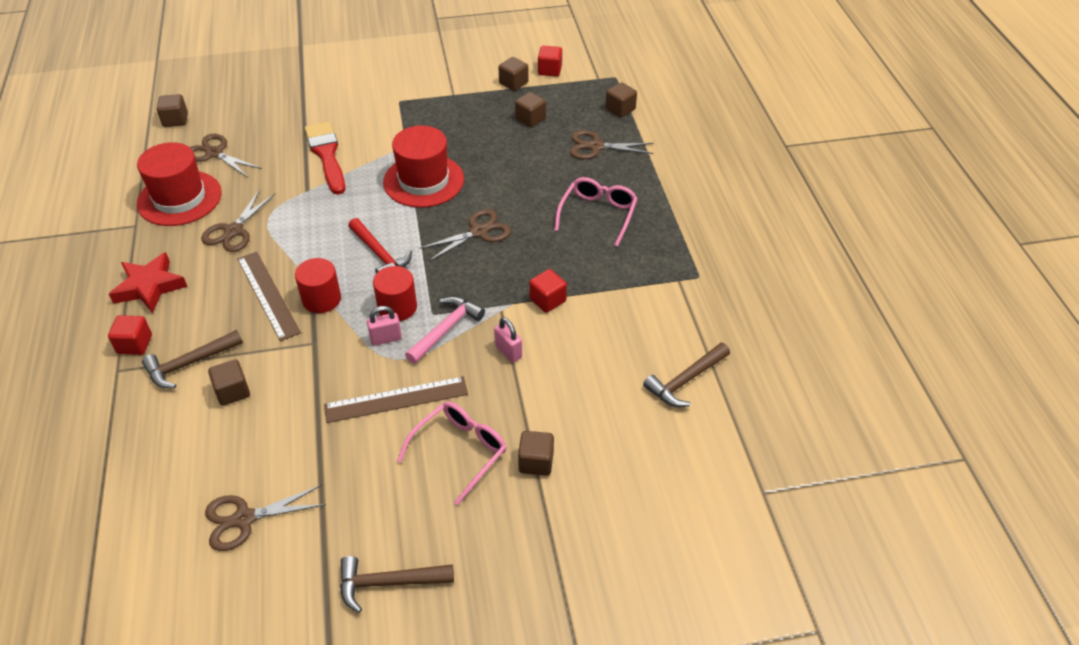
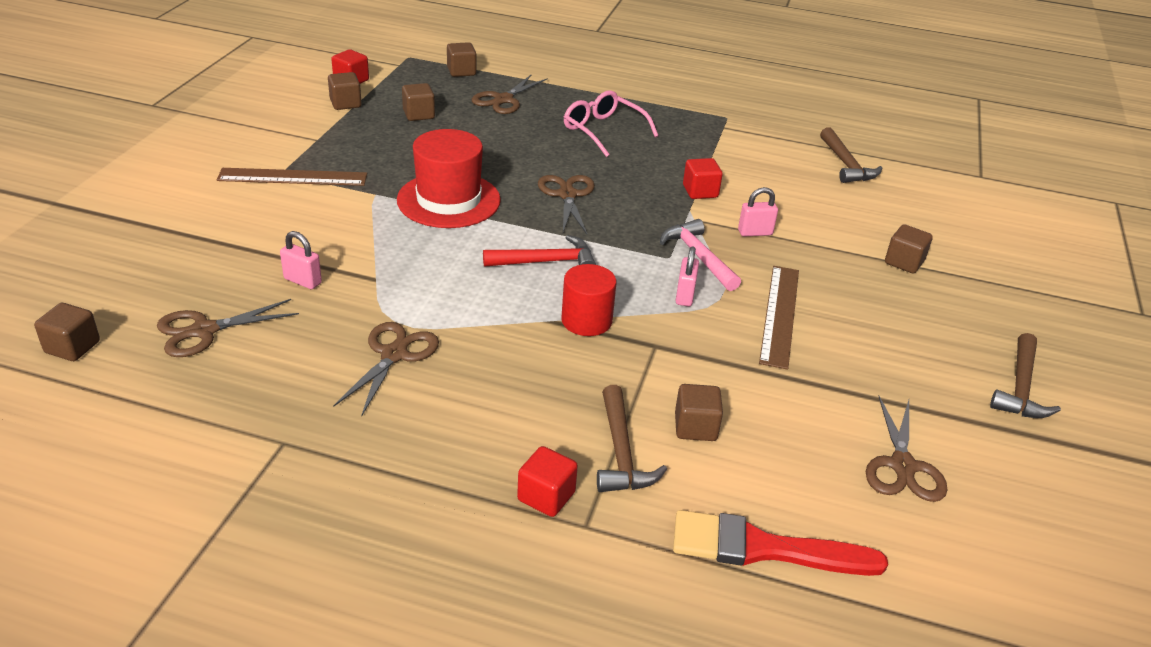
camera: 65 degrees left, 10 degrees down
(149, 287) = (437, 456): red star -> none
(179, 198) = (269, 385): red hat -> none
(233, 231) = (394, 355): brown scissors -> brown scissors turned 120 degrees counterclockwise
(268, 295) = (545, 358): brown ruler -> brown ruler (293, 177)
(285, 164) = (303, 281): none -> pink padlock
(326, 155) = (323, 247): red brush -> red brush (763, 548)
(397, 307) = (642, 275): red cylinder -> none
(459, 452) = (872, 299): pink glasses -> none

